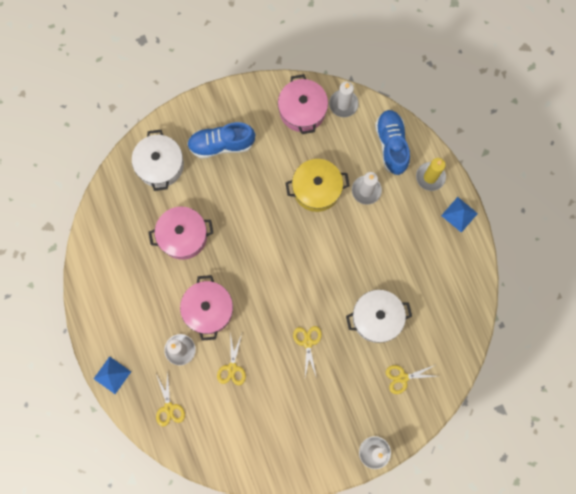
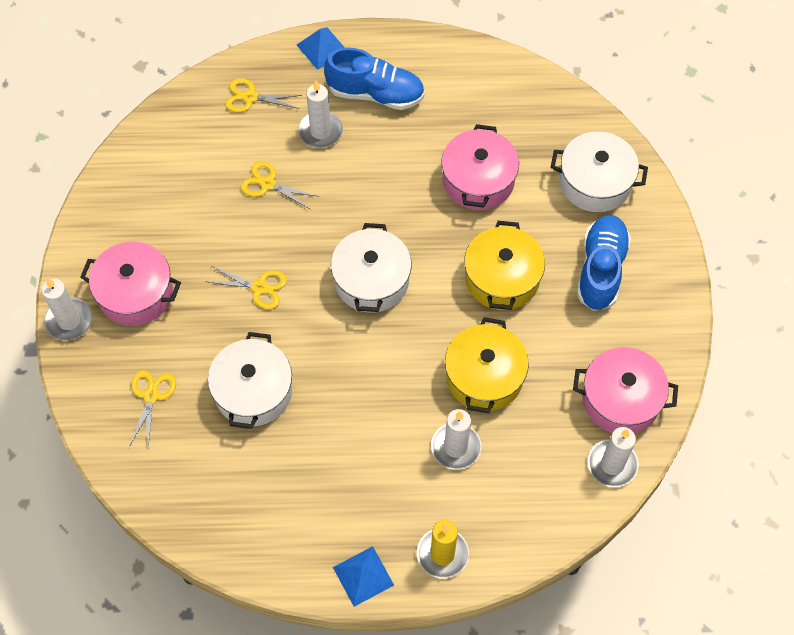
camera: 110 degrees right, 15 degrees down
(208, 309) = (360, 180): pink pot -> pink pot (135, 293)
(248, 199) = (502, 278): none -> yellow pot
(278, 276) = (371, 280): none -> white pot
(391, 145) = (517, 513): blue shoe -> blue shoe (375, 94)

